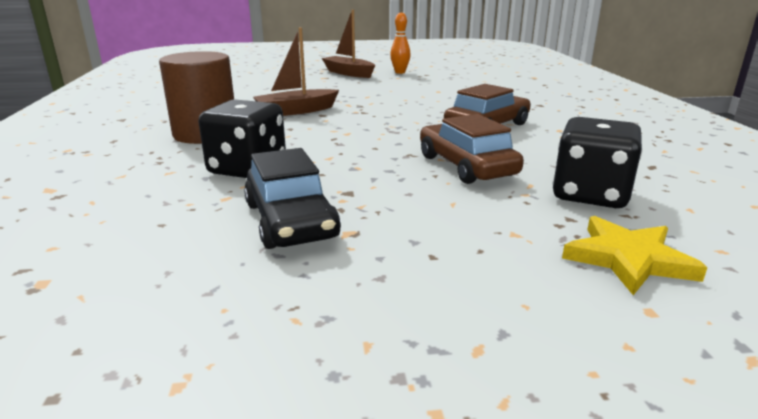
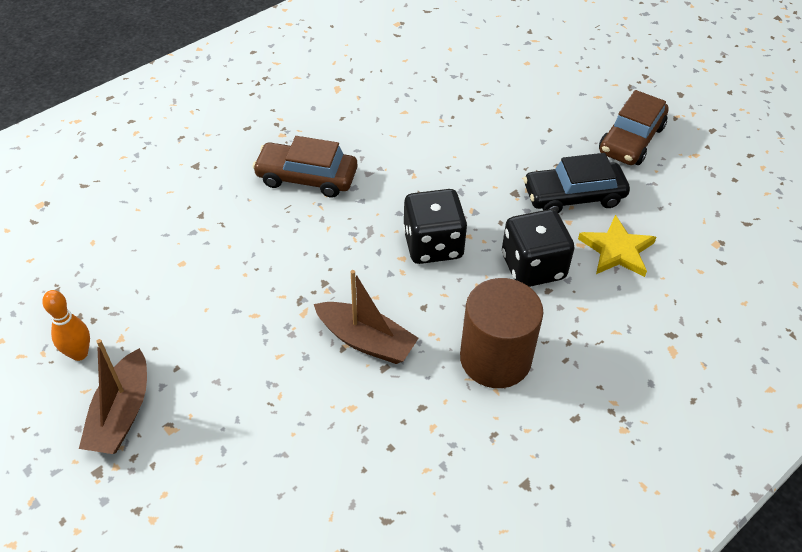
camera: 125 degrees left, 25 degrees up
(290, 220) = (573, 196): black car -> black car turned 135 degrees counterclockwise
(466, 166) = (417, 158): brown car -> brown car (631, 139)
(590, 195) = (418, 95): black dice -> black dice (433, 245)
(628, 259) = (488, 72): yellow star -> yellow star (617, 250)

